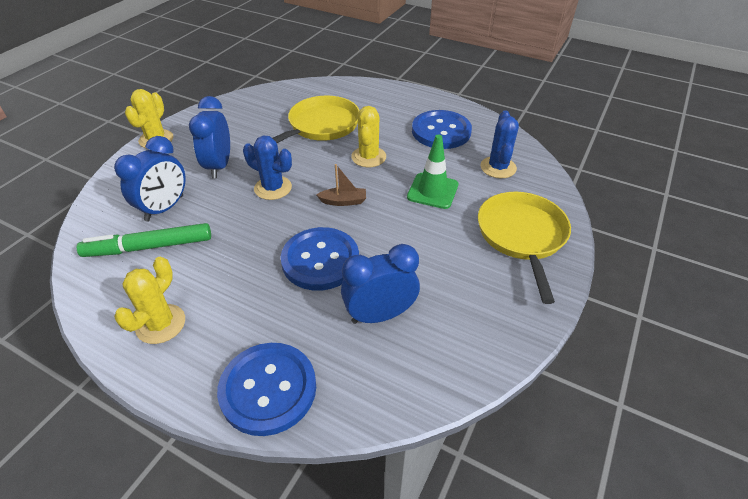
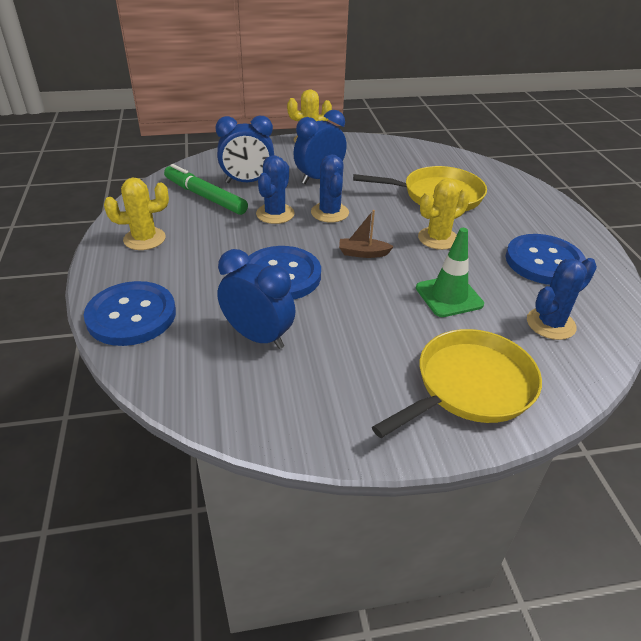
camera: 50 degrees right, 5 degrees down
(235, 218) = (275, 214): none -> blue cactus
(343, 201) = (363, 253): brown boat -> brown boat turned 135 degrees clockwise

